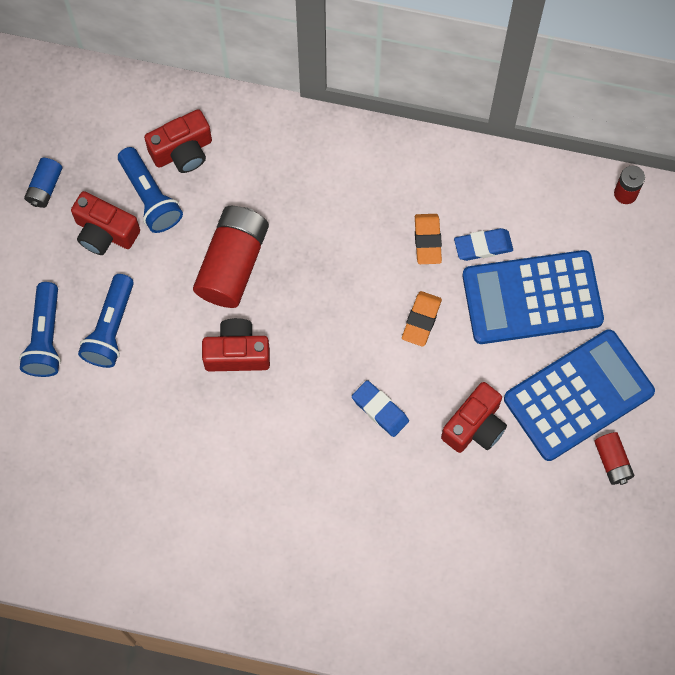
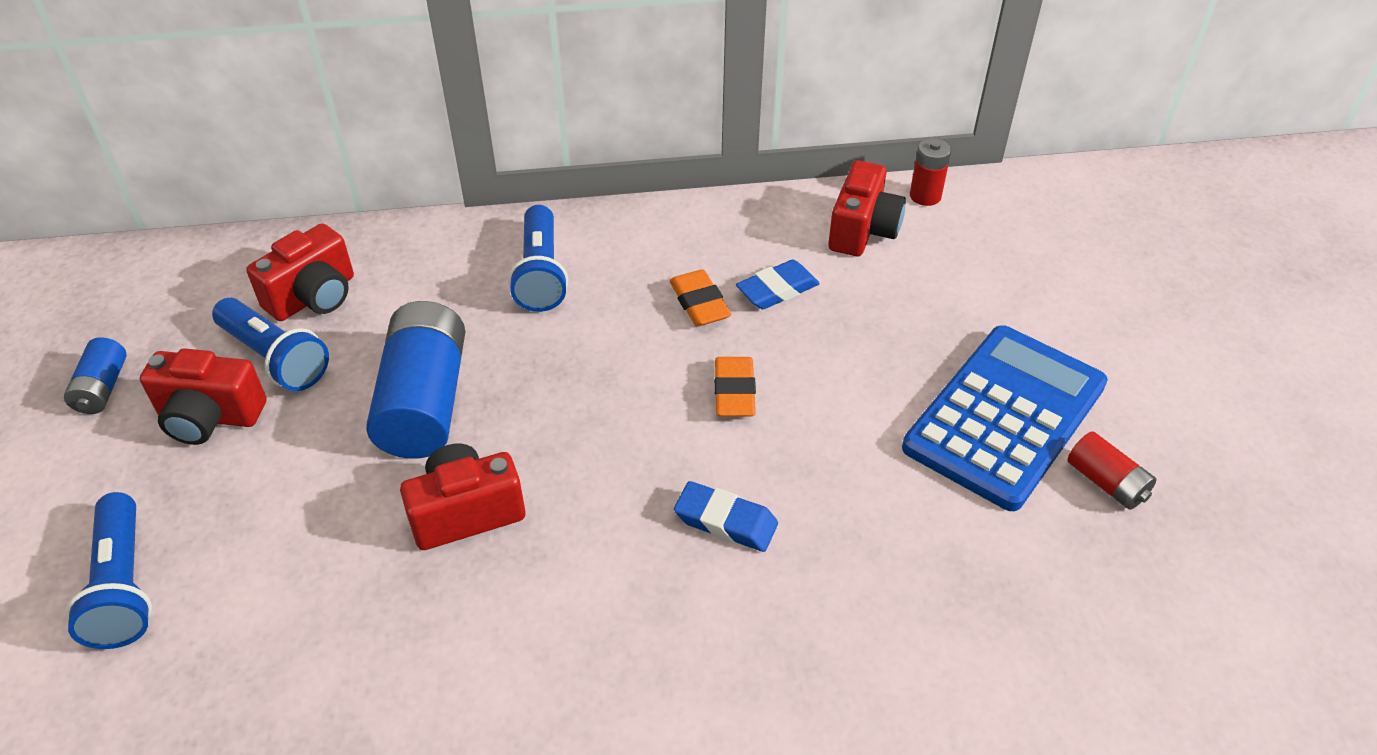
camera: 20 degrees left, 25 degrees down
(111, 328) = (241, 540): blue flashlight -> blue flashlight (541, 274)
(232, 263) = (424, 402): red battery -> blue battery
(475, 426) = (881, 499): red camera -> red camera (863, 230)
(532, 298) = (874, 326): blue calculator -> none

